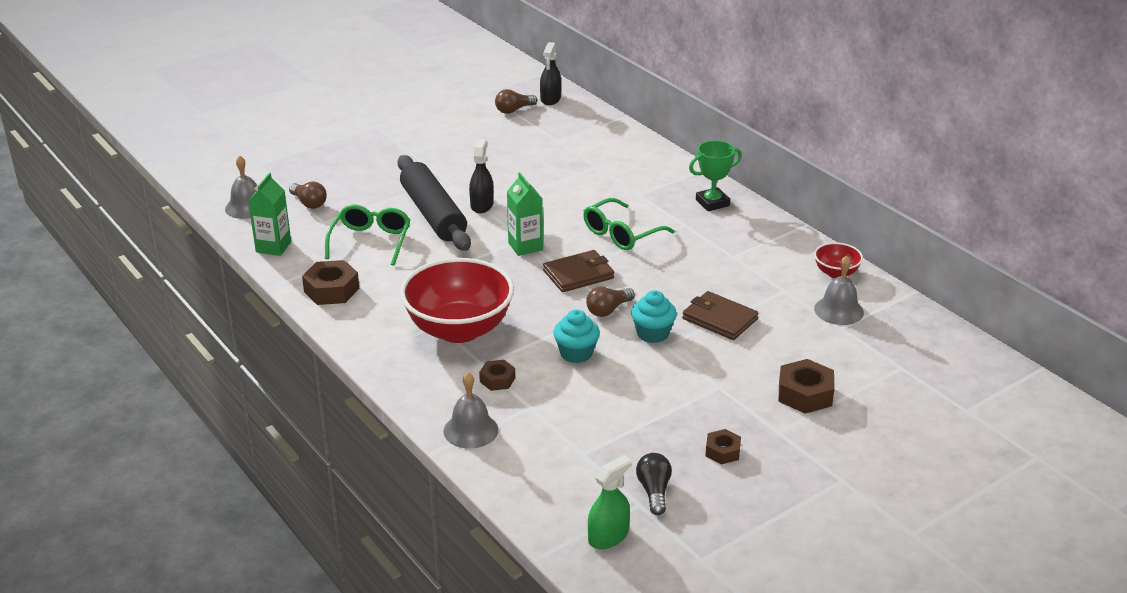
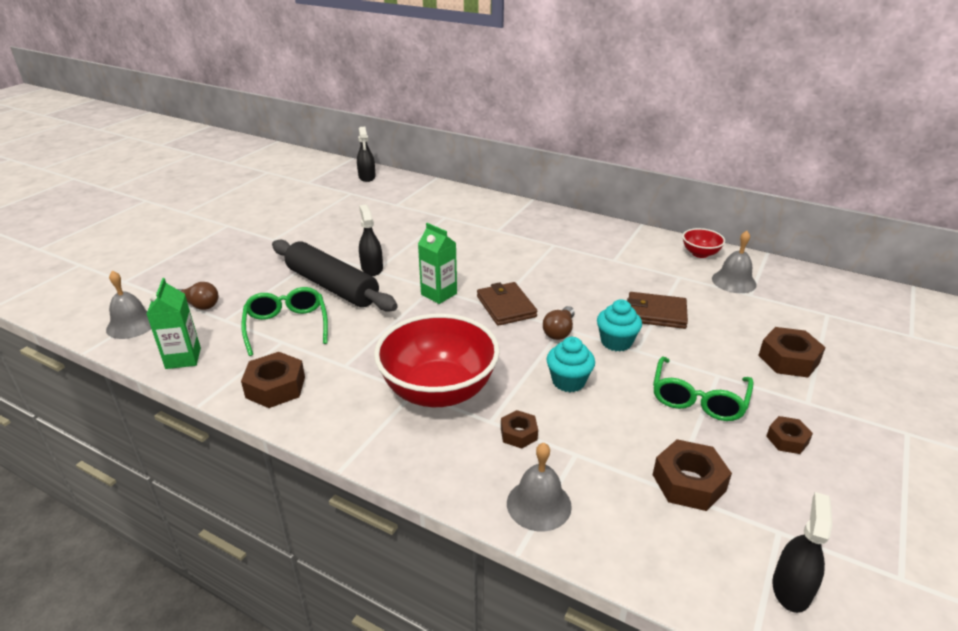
camera: 25 degrees left, 0 degrees up
(514, 110) = (343, 190): brown light bulb -> none
(578, 274) = (506, 306): brown wallet -> brown wallet turned 60 degrees counterclockwise
(602, 453) = (688, 482): none -> brown nut
(608, 536) = (791, 588): green spray bottle -> black spray bottle
(622, 234) = (511, 263): green glasses -> green glasses (698, 398)
(654, 491) = (776, 509): black light bulb -> none
(712, 203) = (559, 224): green trophy -> none

